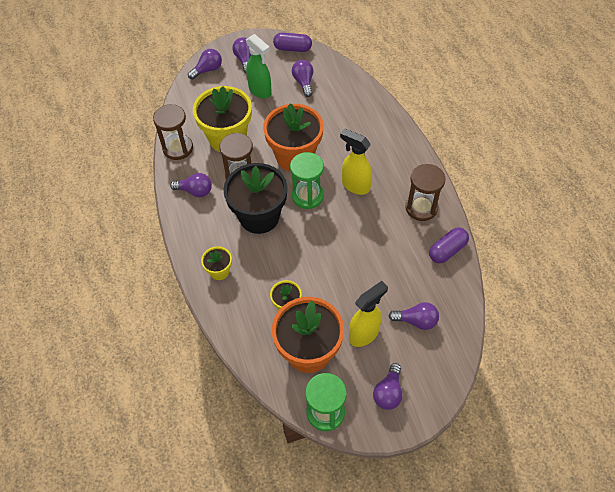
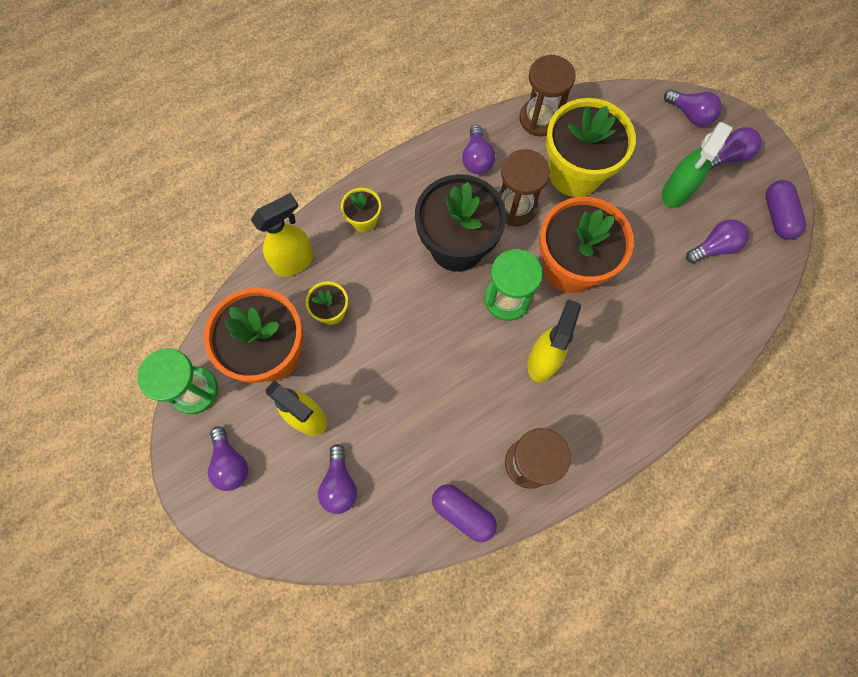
camera: 75 degrees right, 15 degrees up
(238, 324) = (294, 261): none -> yellow spray bottle
(388, 392) = (230, 463): purple light bulb -> purple light bulb turned 120 degrees counterclockwise

